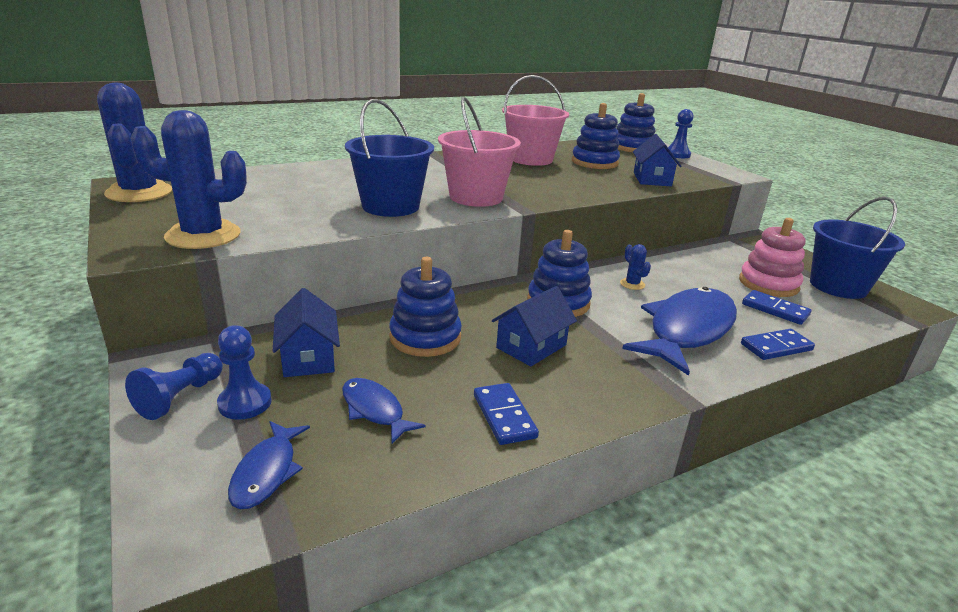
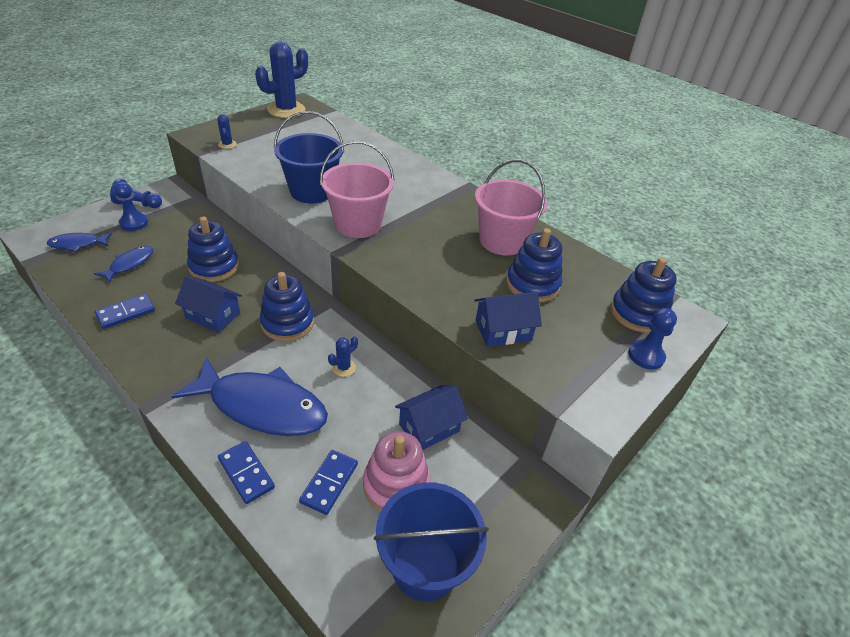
camera: 70 degrees right, 15 degrees up
(203, 235) = (227, 144): blue cactus -> blue cactus, size x0.43
(308, 357) = (181, 230): blue house -> blue house (429, 427)

